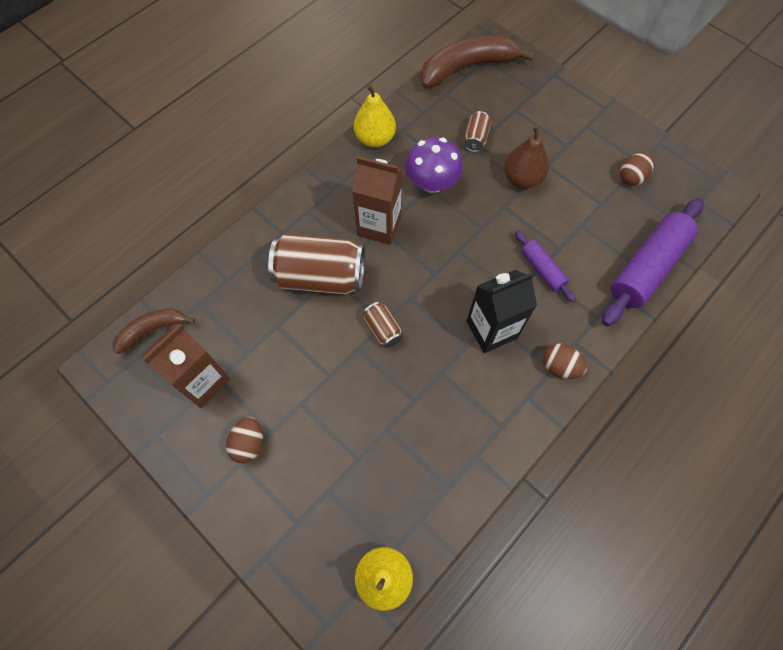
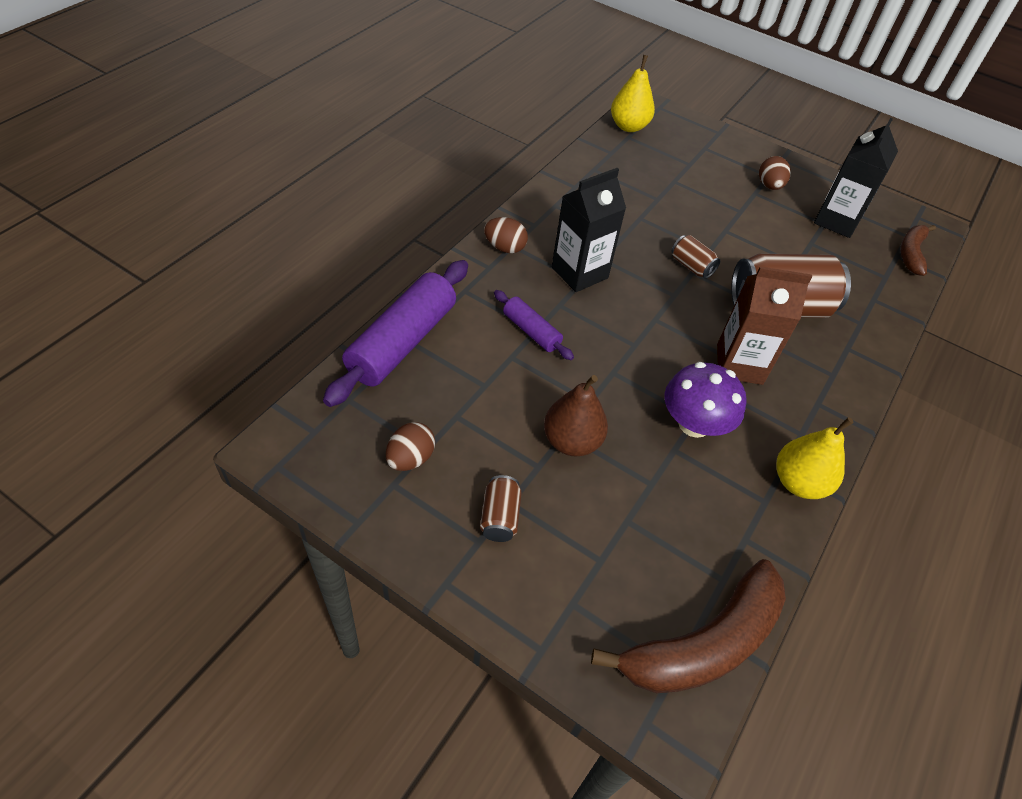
camera: 165 degrees right, 15 degrees down
(152, 330) = (911, 253): brown banana -> brown banana turned 150 degrees clockwise
(202, 381) = (836, 221): brown carton -> black carton
(475, 139) = (652, 498): brown can -> brown can (500, 517)

